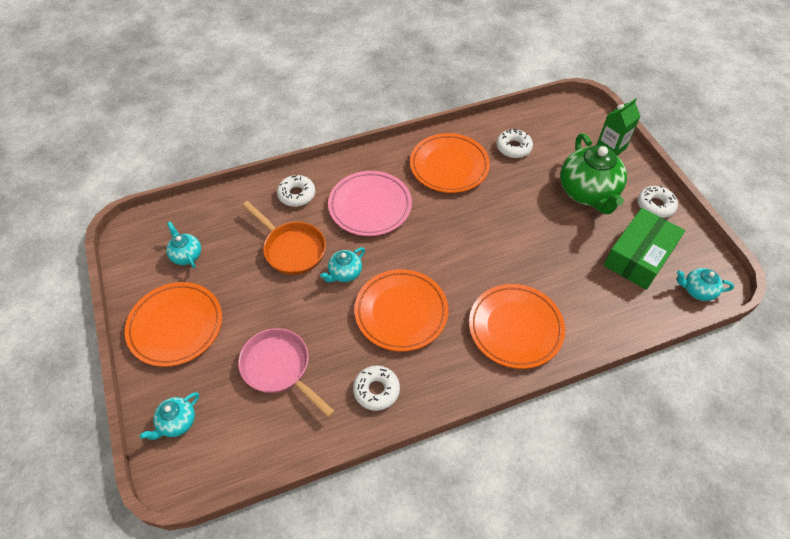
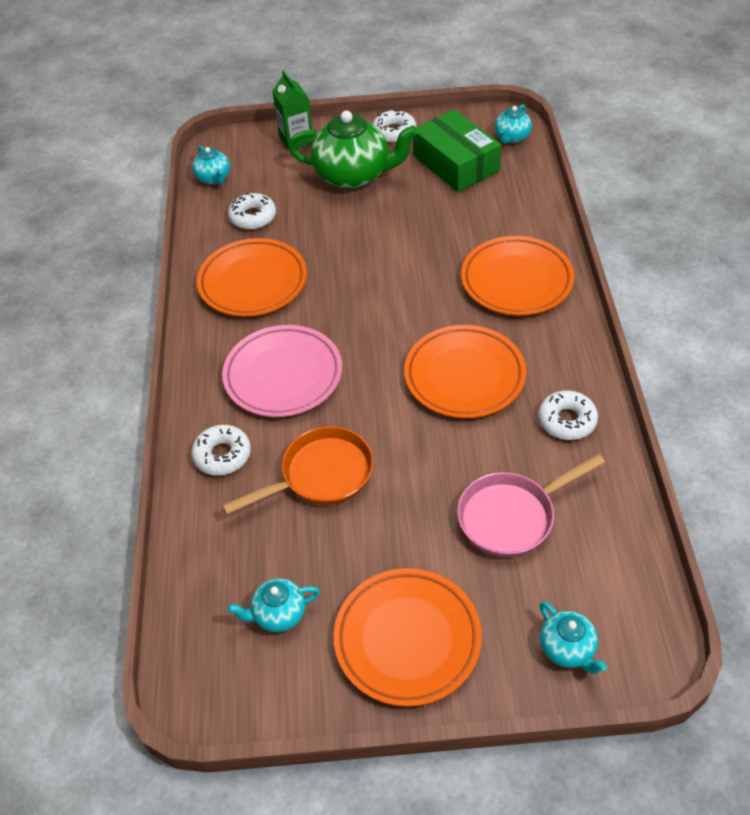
camera: 70 degrees left, 5 degrees down
(344, 273) = (385, 422): turquoise teapot -> turquoise teapot (214, 178)

